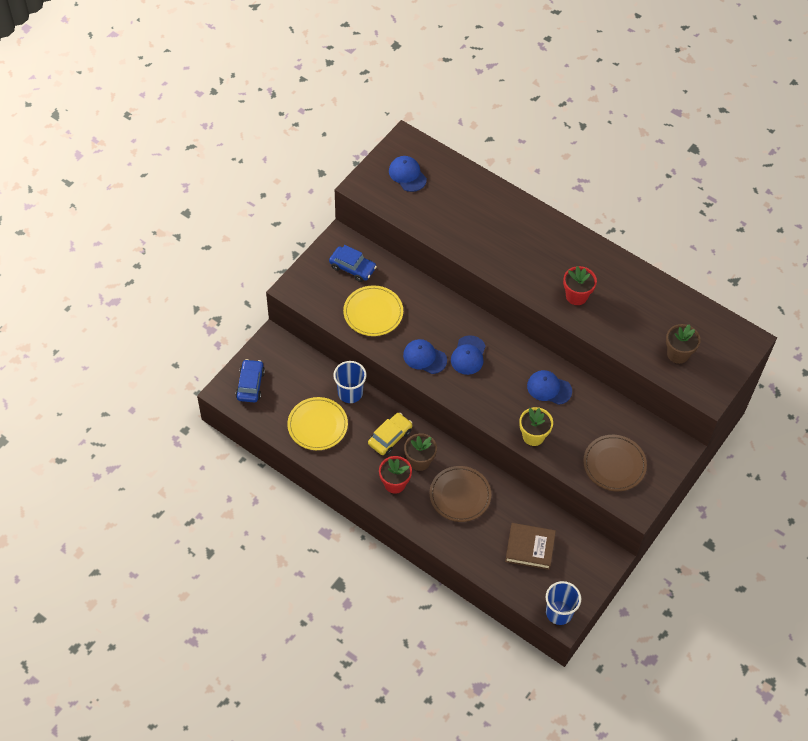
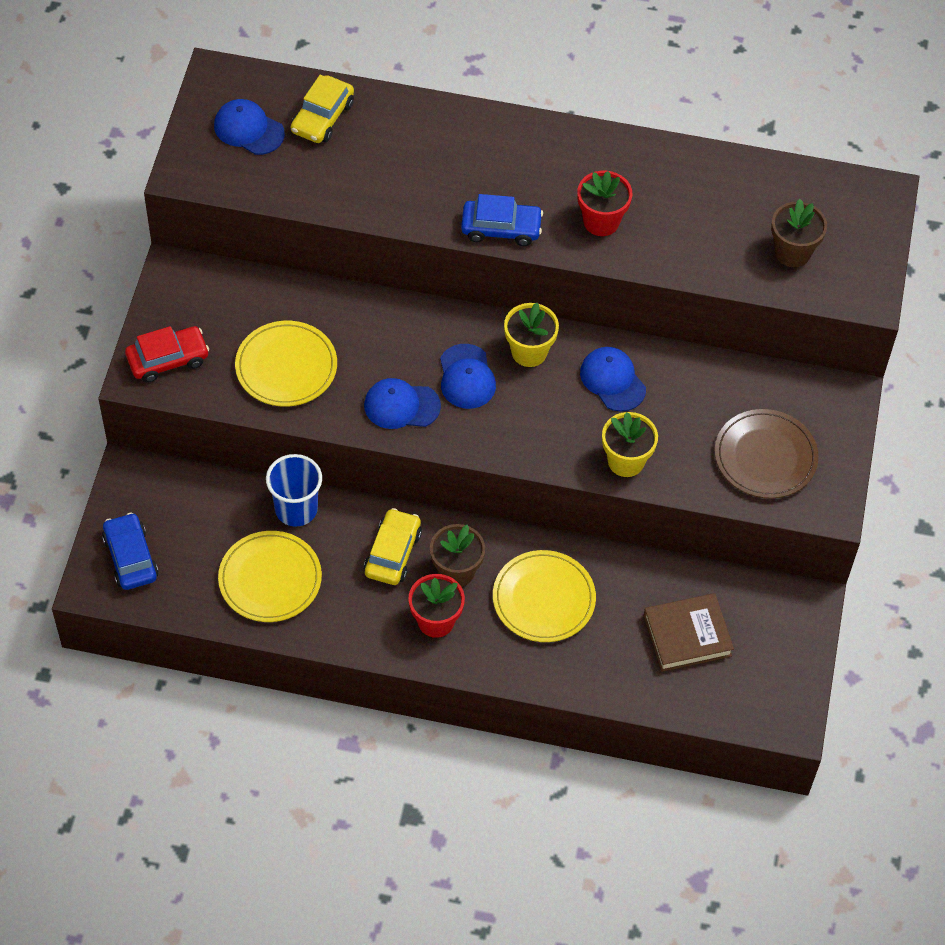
camera: 25 degrees left, 0 degrees up
(312, 285) = (168, 359): none -> red car
(352, 267) = (218, 309): blue car -> blue car (501, 228)
(451, 182) = (322, 117): none -> yellow car
(460, 495) = (543, 599): brown plate -> yellow plate
(510, 354) = (529, 352): none -> yellow flower pot
(549, 388) = (612, 380): blue cap -> blue cap turned 60 degrees clockwise
(559, 612) = (778, 714): blue cup -> none

